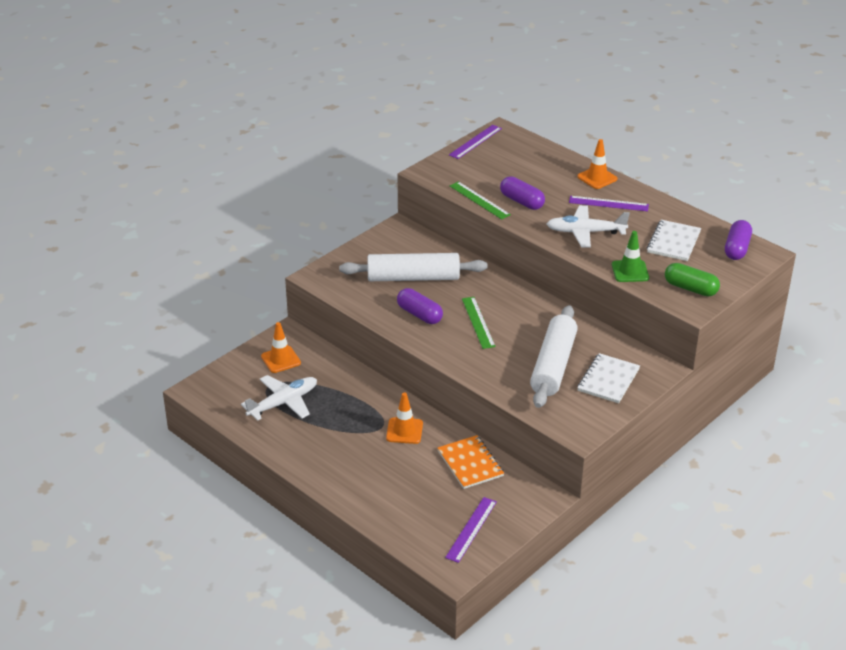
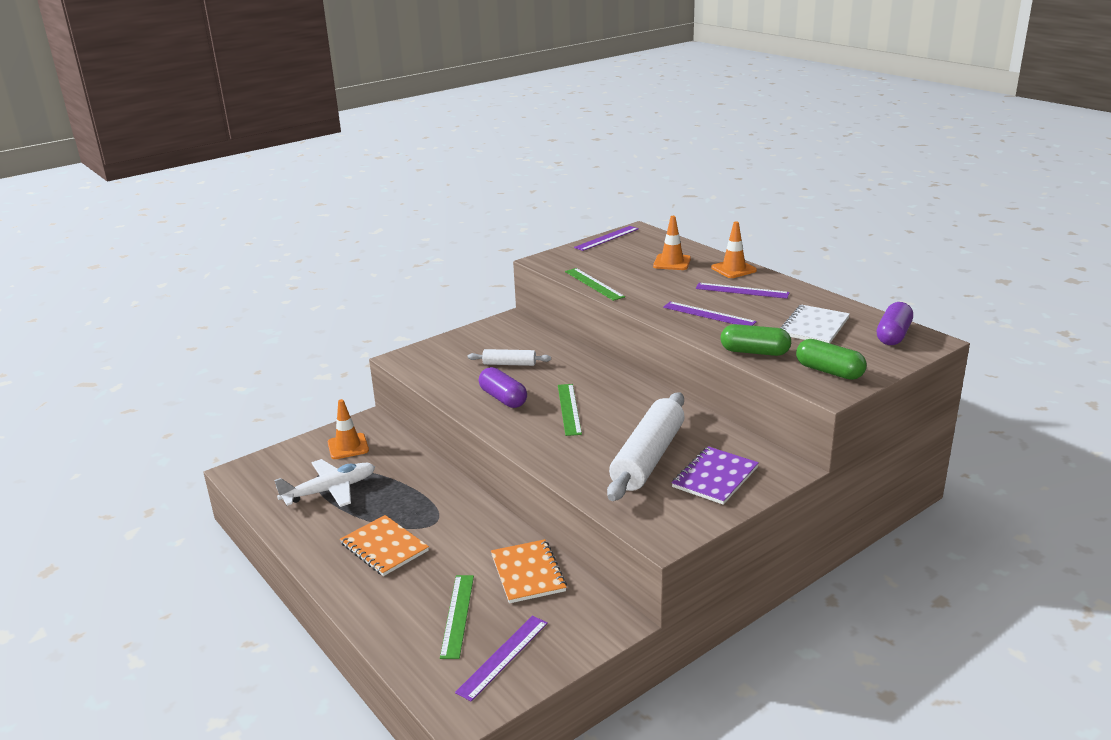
camera: 10 degrees right, 10 degrees down
(349, 450) = (384, 547): none -> orange notebook
(404, 431) = (459, 529): orange traffic cone -> orange traffic cone (672, 262)
(413, 278) = (509, 364): white rolling pin -> white rolling pin, size x0.50
(427, 501) = (457, 615): none -> green ruler
(522, 201) = (641, 286): purple capsule -> none
(585, 232) = (708, 314): white plane -> purple ruler
(608, 380) = (715, 477): white notebook -> purple notebook
(630, 271) = (754, 352): green traffic cone -> green capsule

